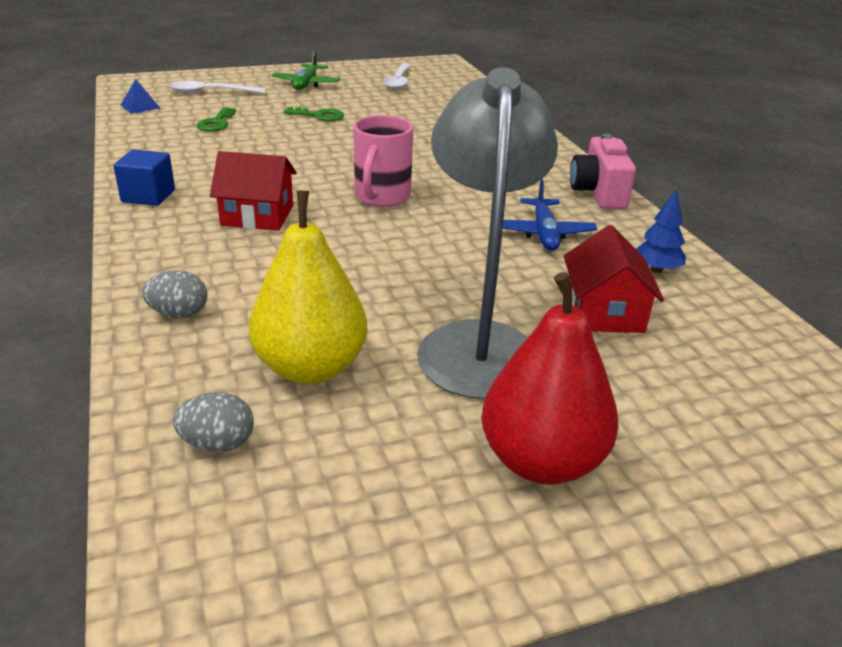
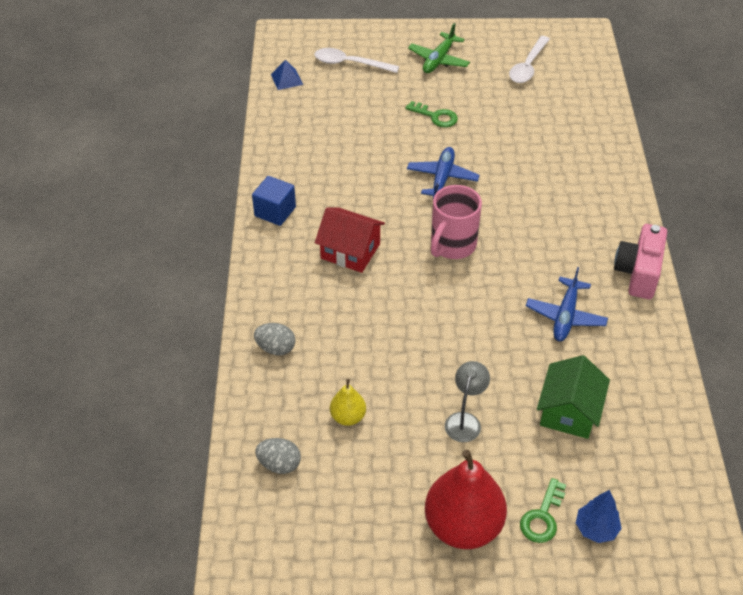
camera: 20 degrees right, 15 degrees up
(216, 123) = (345, 115): green key -> green key (542, 517)
(311, 367) = (348, 417): yellow pear -> yellow pear, size x0.49
(346, 153) = (442, 178): none -> blue plane
(478, 343) = (465, 420): grey lamp -> grey lamp, size x0.43
(604, 312) = (569, 411): red house -> green house
(656, 269) = (635, 376): blue tree -> blue tree (596, 529)

